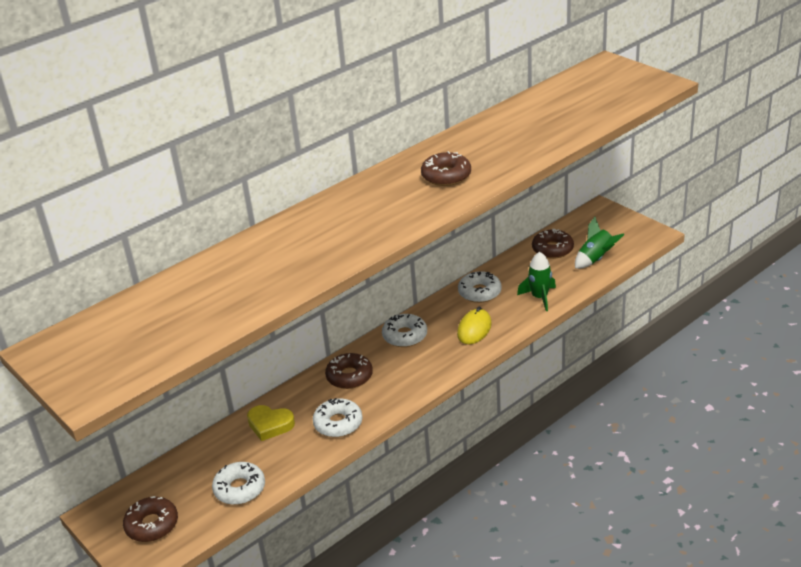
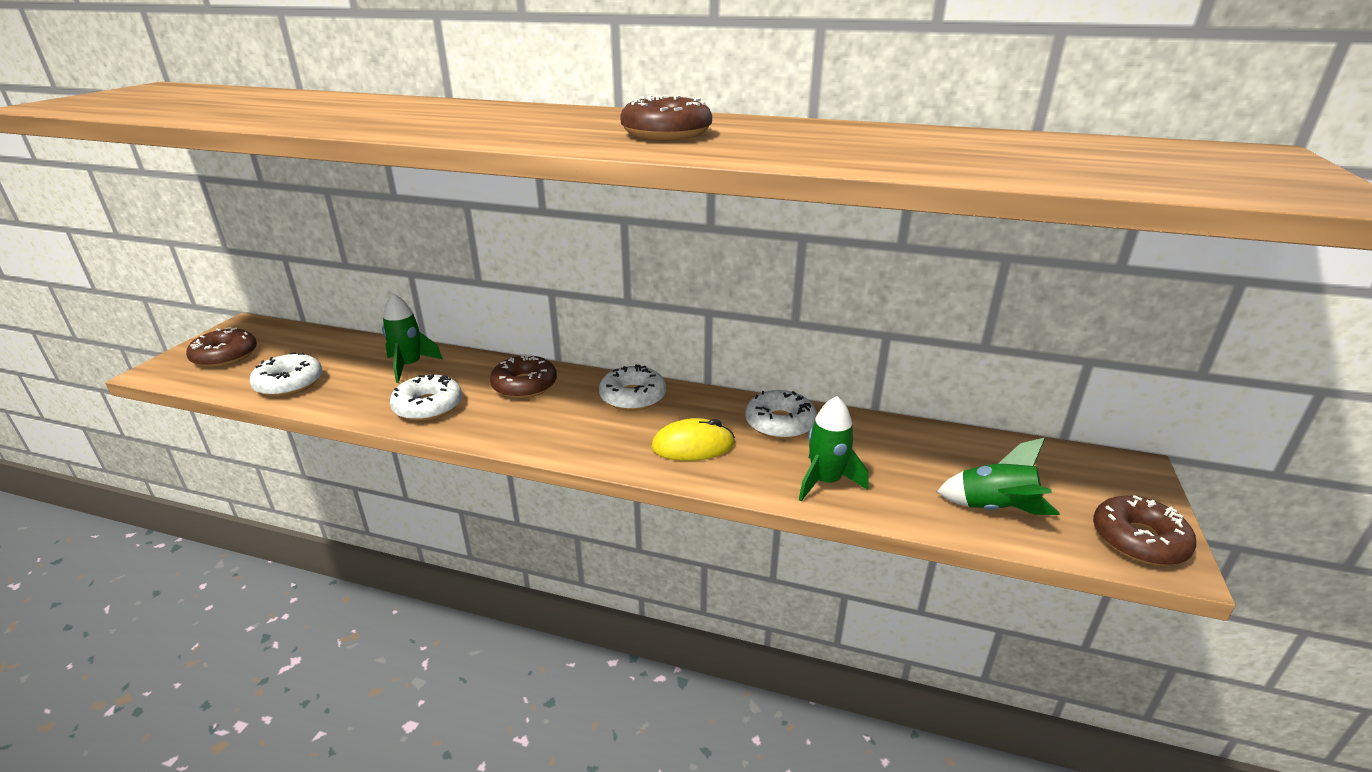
camera: 55 degrees right, 5 degrees down
(270, 425) = (409, 366): yellow heart -> green rocket
(552, 249) = (959, 454): brown donut -> brown donut (1138, 540)

